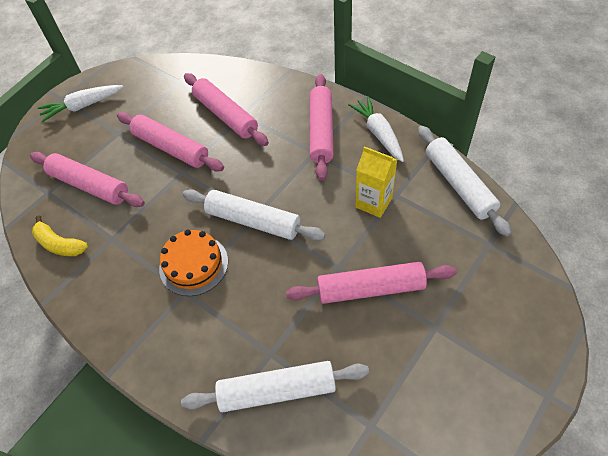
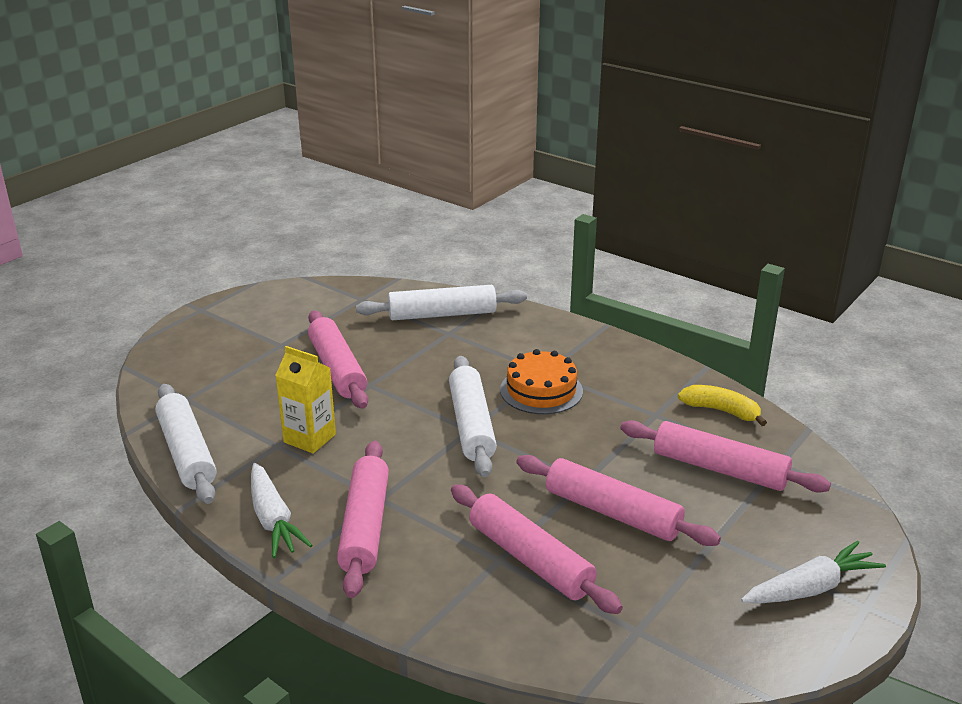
camera: 175 degrees right, 25 degrees down
(253, 221) = (472, 425): white rolling pin -> white rolling pin turned 60 degrees clockwise
(370, 289) = (337, 369): pink rolling pin -> pink rolling pin turned 75 degrees clockwise

